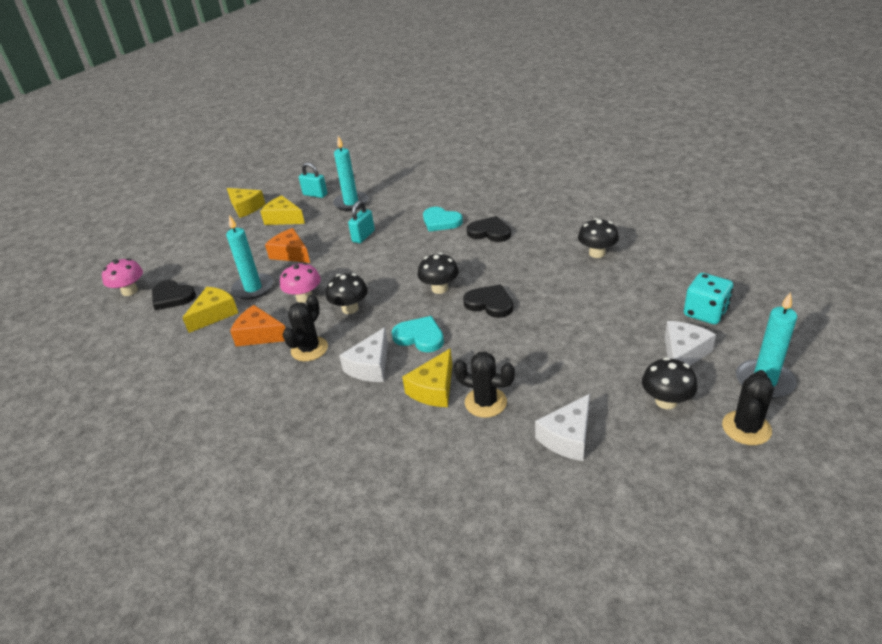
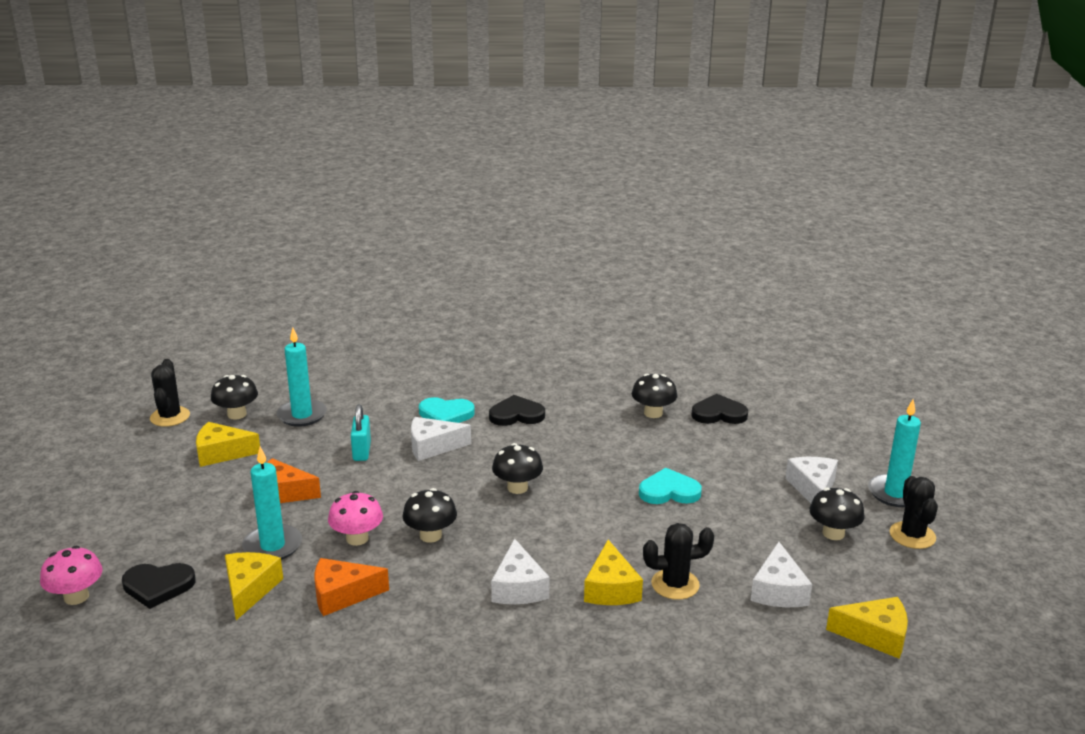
camera: 35 degrees left, 10 degrees down
(246, 208) = (144, 451): yellow cheese -> yellow cheese (875, 635)
(309, 349) = (425, 591): black cactus -> black cactus (170, 417)
(315, 194) = (237, 414): turquoise padlock -> black mushroom
(411, 243) = (433, 446): none -> white cheese
(420, 337) = (544, 543): turquoise heart -> turquoise heart (669, 491)
(490, 303) = (588, 489): black heart -> black heart (719, 414)
(705, 313) = (801, 447): turquoise dice -> none

